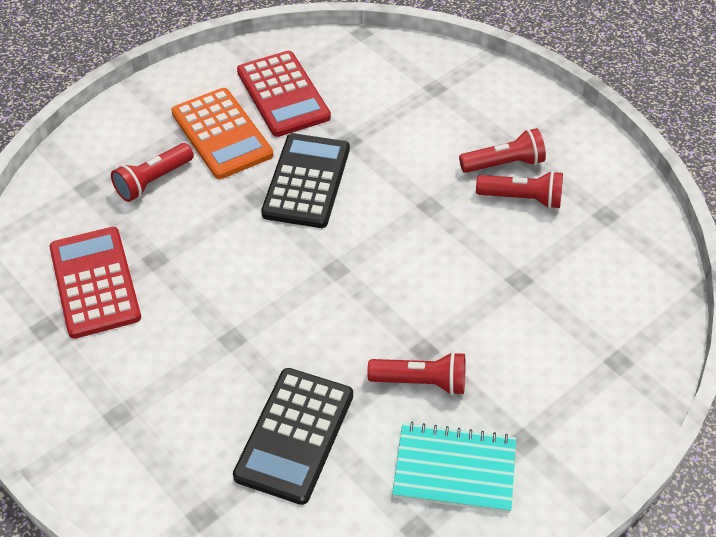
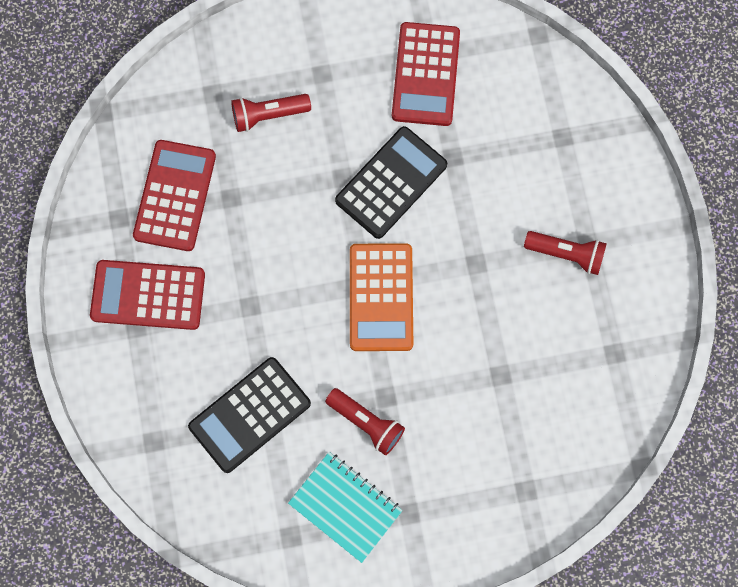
camera: 30 degrees right, 25 degrees up
(115, 380) = (148, 295): none -> red calculator
(221, 134) = (349, 93): orange calculator -> orange calculator (381, 297)
(522, 198) = (557, 298): red flashlight -> none

